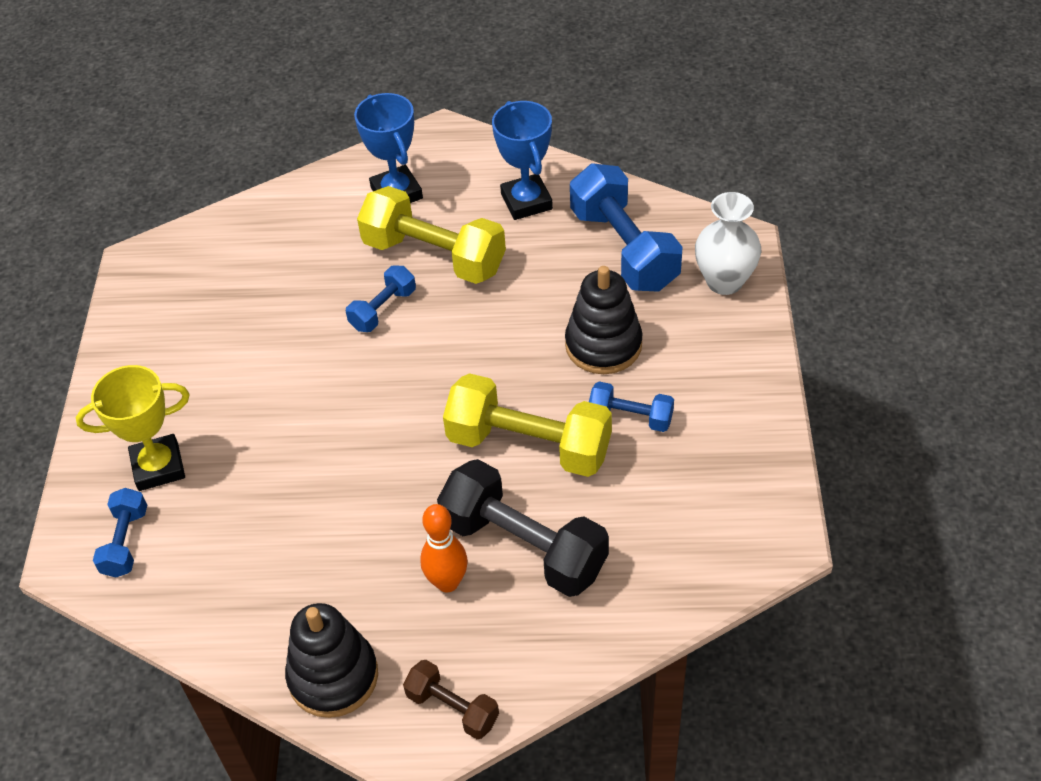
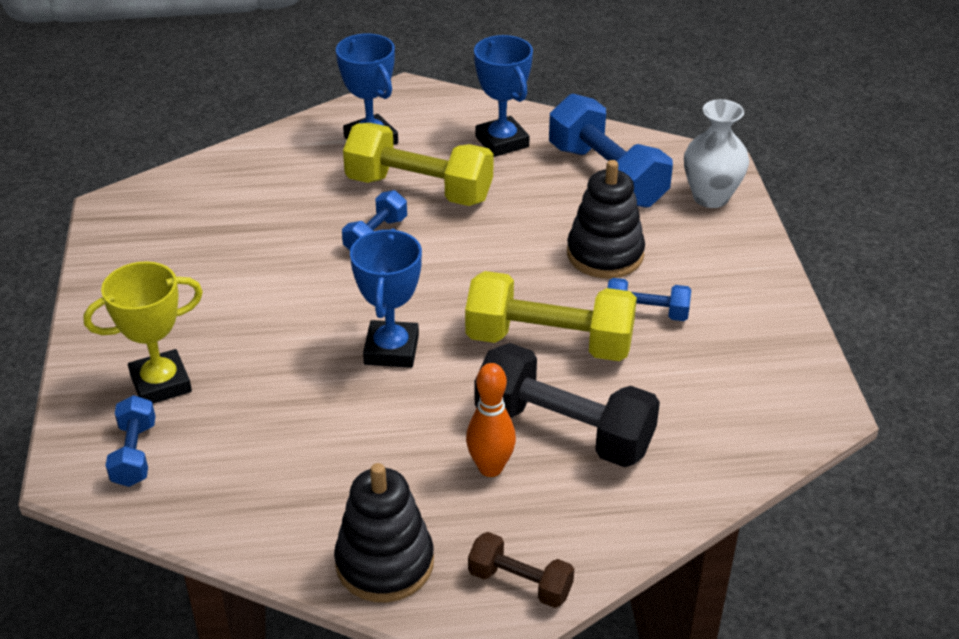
camera: 10 degrees left, 10 degrees down
(377, 443) = (391, 350): none -> blue trophy

